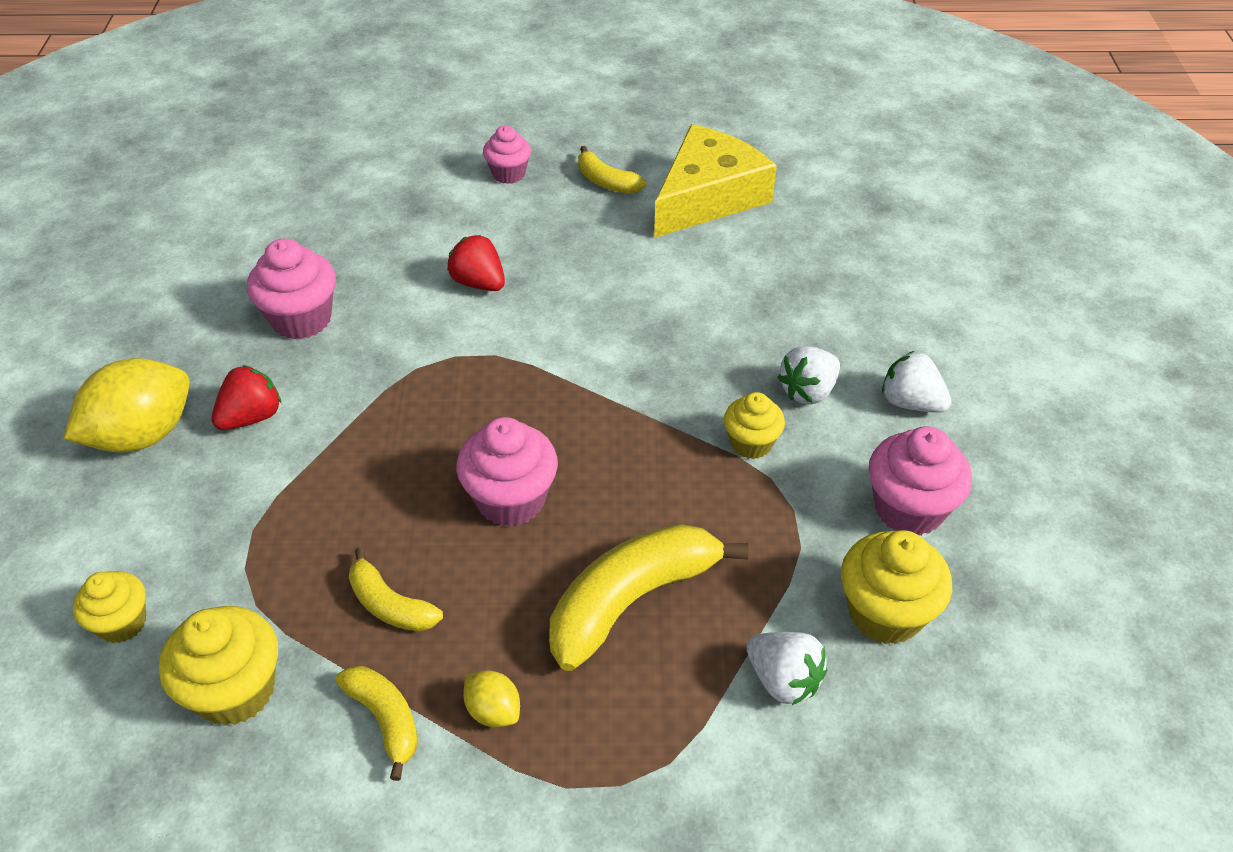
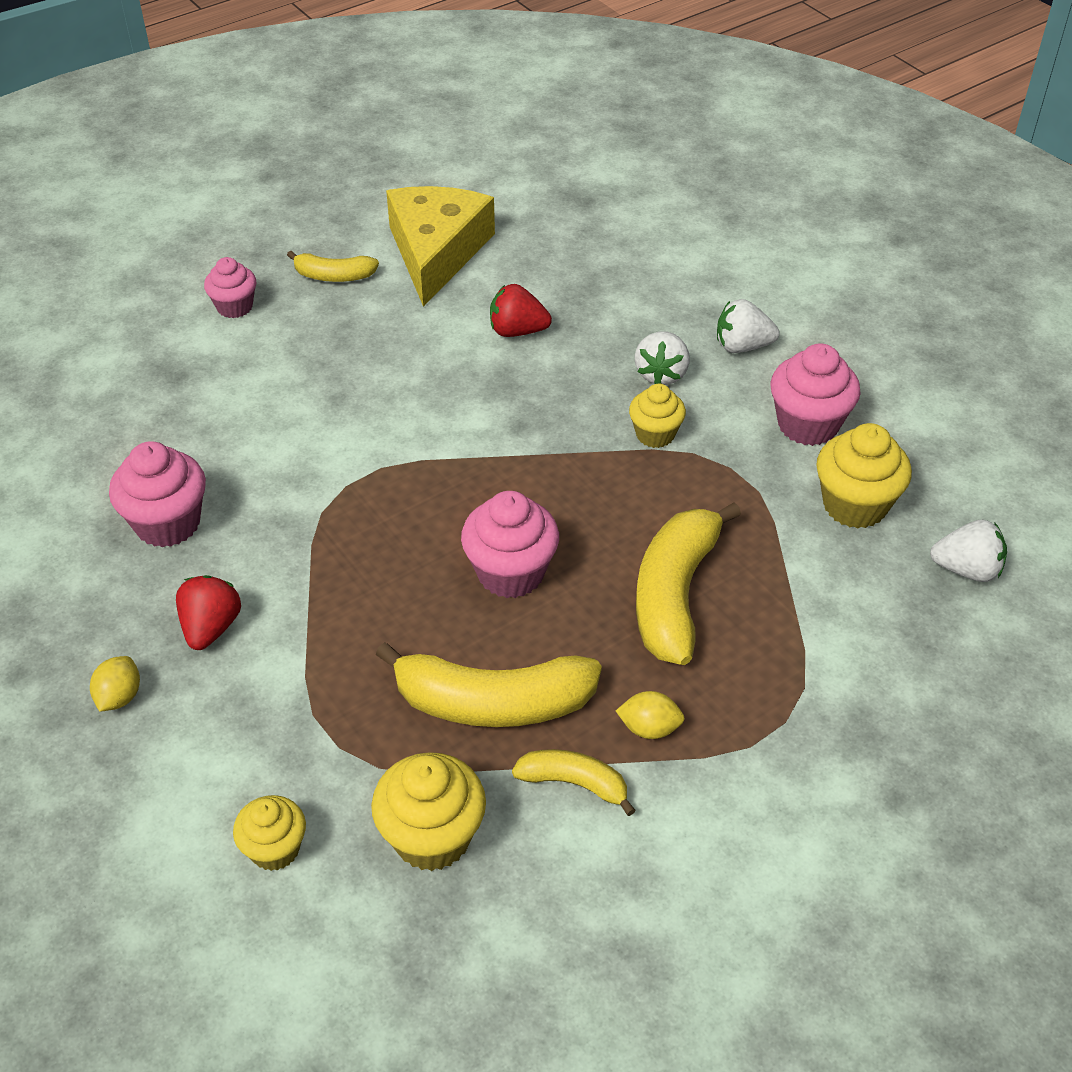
camera: 35 degrees left, 0 degrees up
(143, 435) = (119, 697): yellow lemon -> yellow lemon, size x0.48
(390, 605) = (493, 703): yellow banana -> yellow banana, size x1.84
(479, 283) = (305, 414): red strawberry -> red strawberry (517, 331)
(783, 680) = (829, 588): white strawberry -> white strawberry (966, 569)

